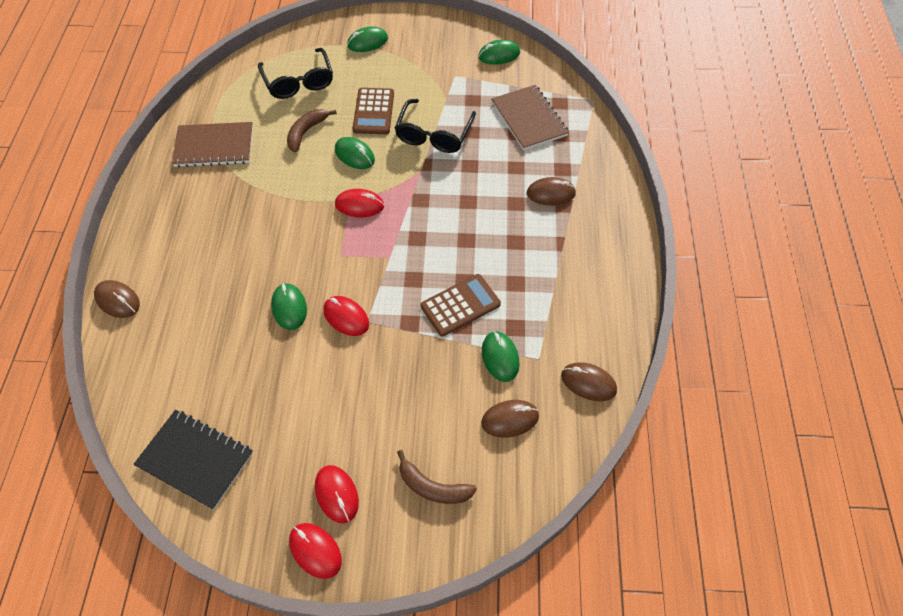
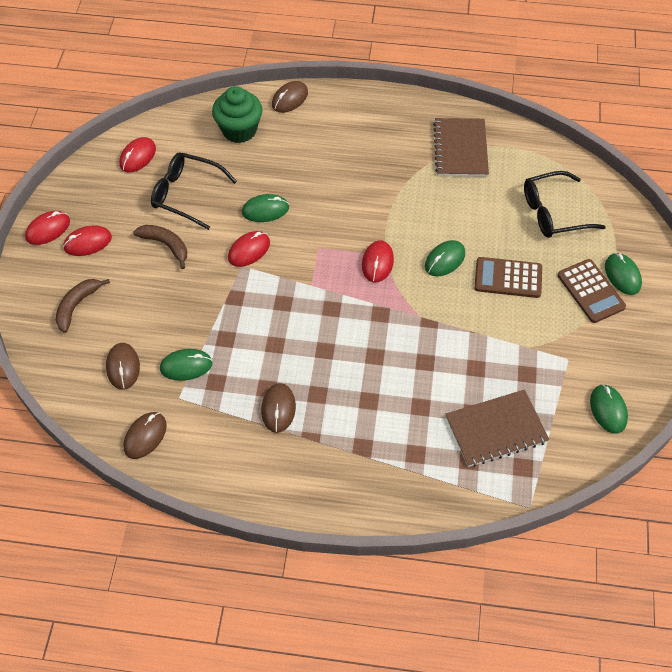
camera: 95 degrees right, 0 degrees up
(162, 348) = (239, 130): none -> green cupcake
(195, 459) = (138, 157): black notebook -> red mouse
(306, 132) = (478, 220): brown banana -> brown banana (166, 245)
(434, 134) = (472, 332): black glasses -> black glasses (186, 194)
(460, 305) = (247, 339): brown calculator -> brown calculator (590, 291)
(551, 193) = (380, 437): brown mouse -> brown mouse (278, 409)

